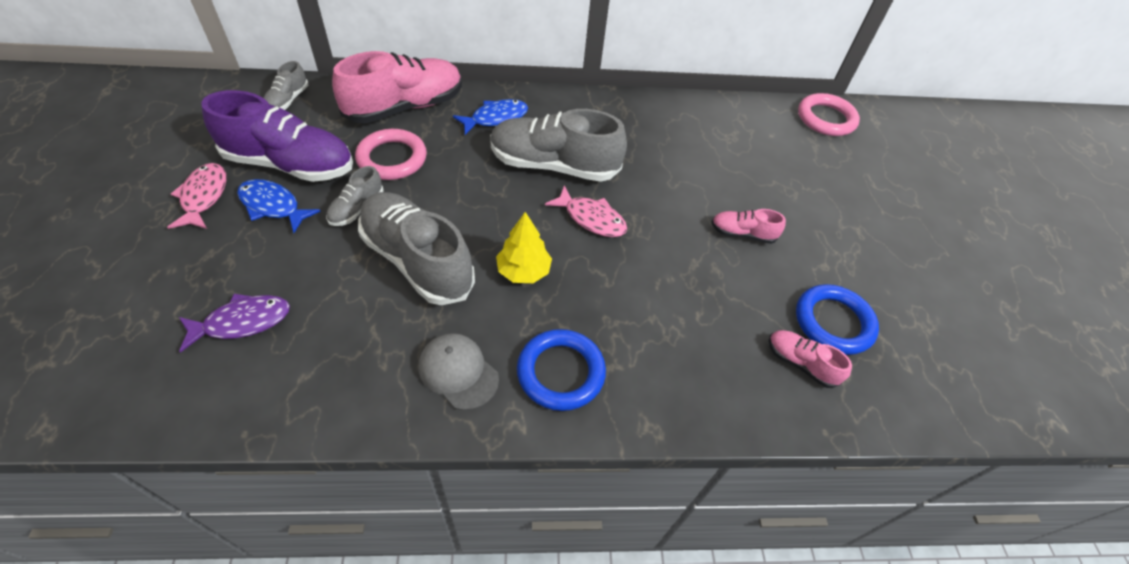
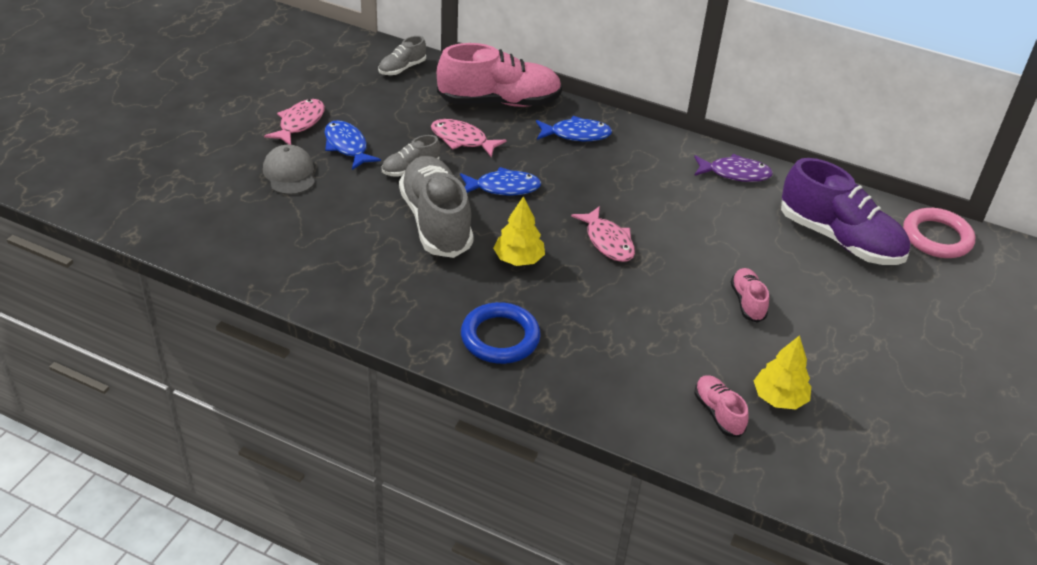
camera: 30 degrees right, 10 degrees down
(242, 322) = (284, 217): purple fish -> purple fish (735, 173)
(290, 164) = (377, 119): purple shoe -> purple shoe (839, 239)
(392, 158) = (462, 140): pink ring -> pink fish
(458, 372) = (420, 307): grey cap -> grey cap (289, 173)
(462, 196) = (503, 187): none -> blue fish
(554, 165) = (603, 189): grey shoe -> none
(742, 234) = (747, 302): pink shoe -> pink shoe turned 45 degrees clockwise
(833, 322) = (779, 398): blue ring -> yellow tree

